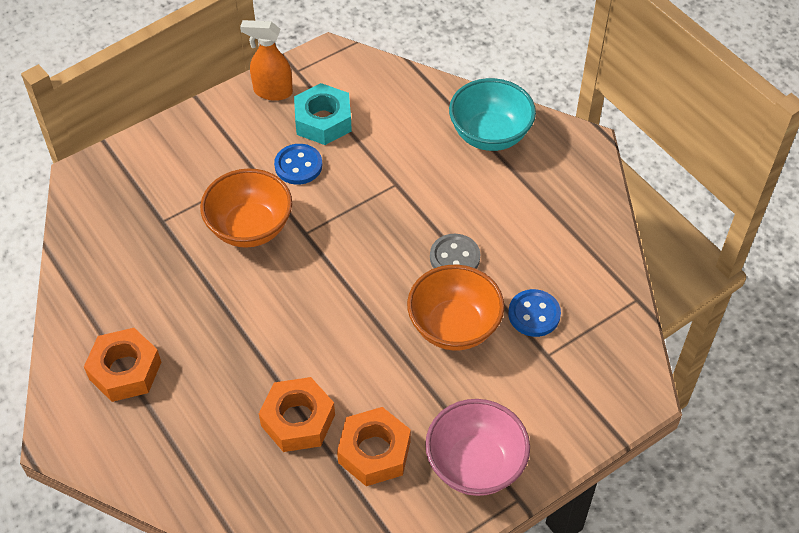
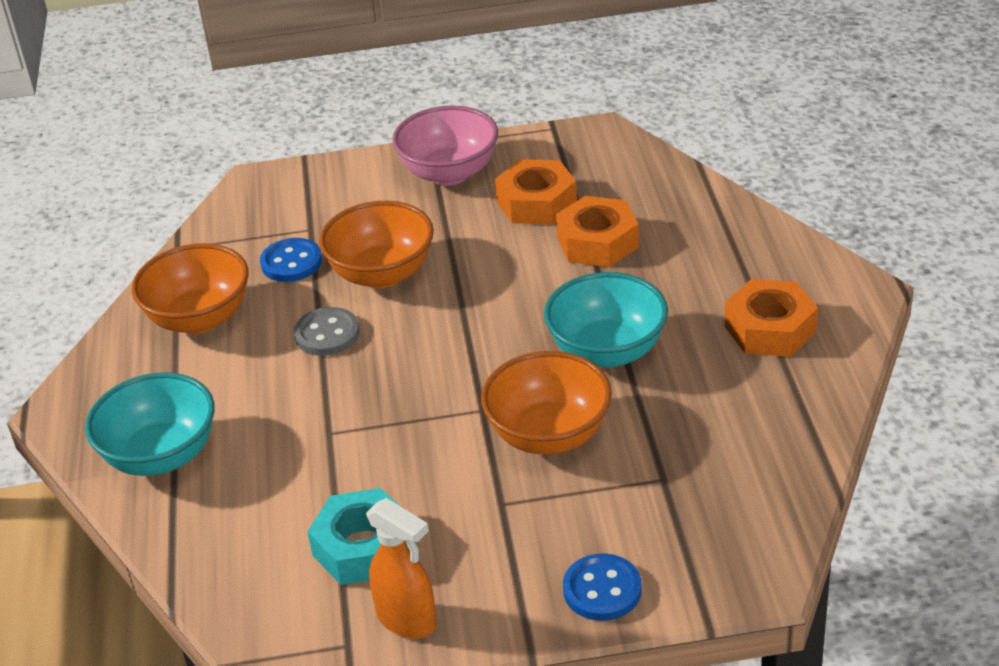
camera: 150 degrees left, 15 degrees down
(241, 309) = (607, 351): none -> turquoise bowl
(298, 165) = (439, 494): blue button -> blue button (602, 590)
(558, 240) = (199, 318): none -> orange bowl

